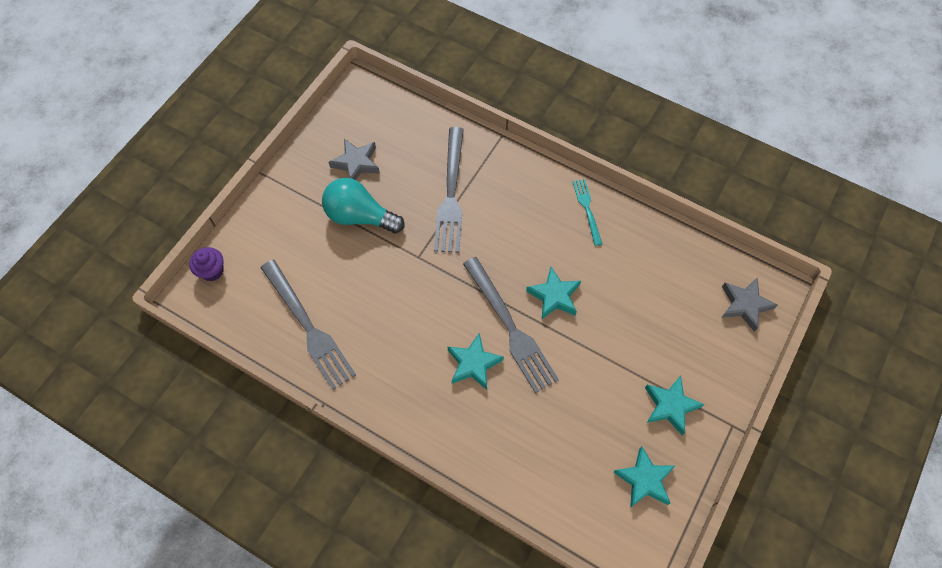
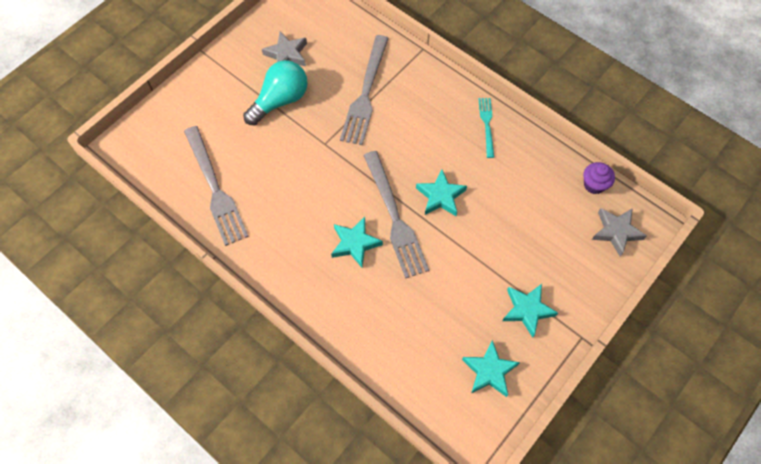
camera: 10 degrees right, 0 degrees up
(212, 271) = (142, 128): purple cupcake -> purple cupcake (594, 185)
(360, 216) = (280, 101): turquoise light bulb -> turquoise light bulb turned 105 degrees clockwise

